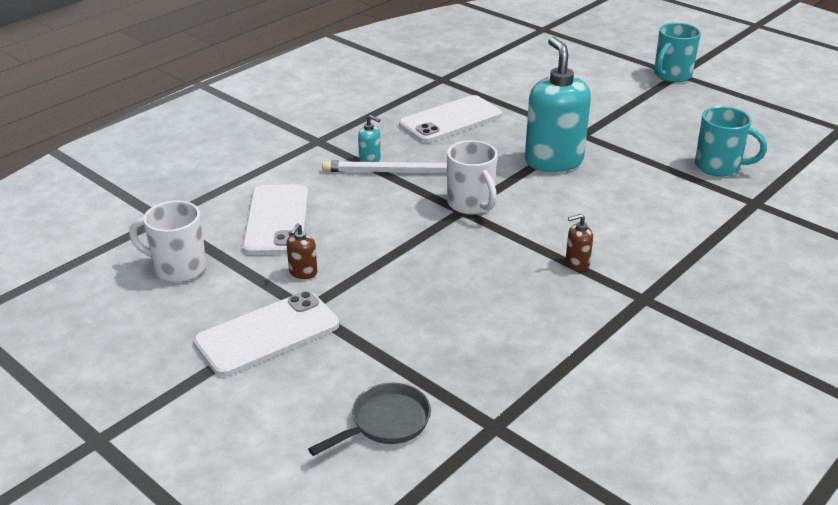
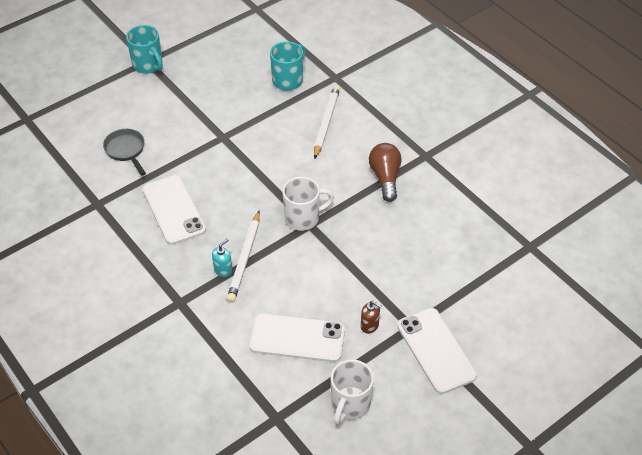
camera: 80 degrees left, 15 degrees up
(385, 423) = (524, 296): grey pan -> grey pan (126, 150)
(553, 161) = (256, 161): turquoise soap dispenser -> none
(577, 263) = (385, 178): brown soap dispenser -> brown light bulb
(657, 204) = (326, 122): none -> white pencil

